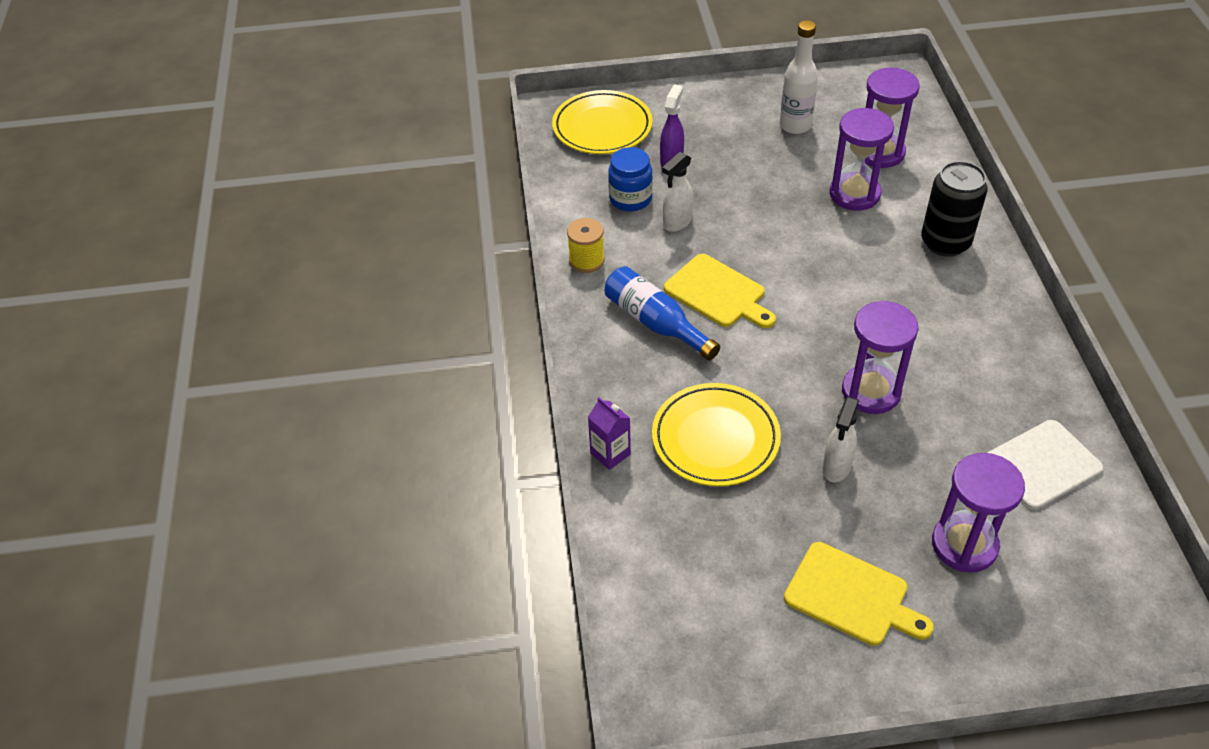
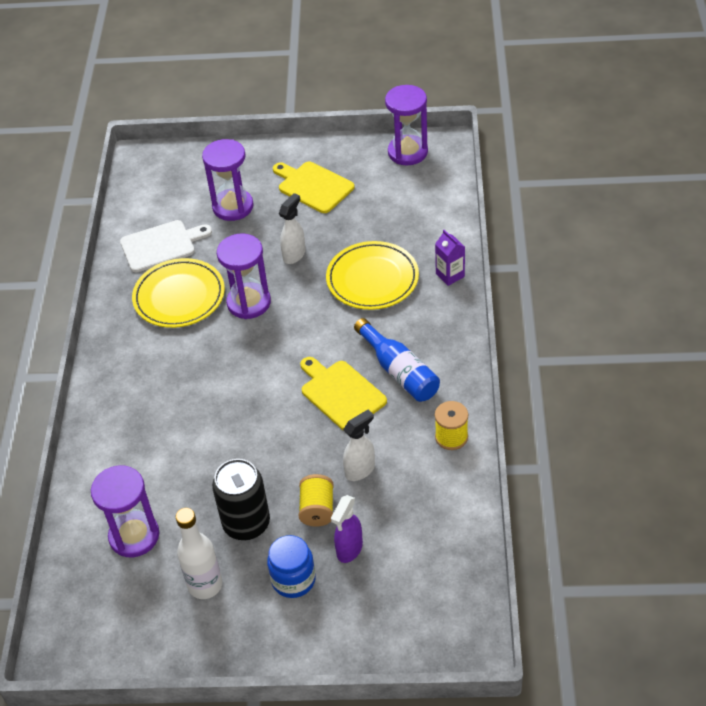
camera: 170 degrees left, 0 degrees up
(602, 127) = (416, 609): yellow plate -> yellow plate (179, 297)
(630, 199) = (400, 504): blue jar -> blue jar (293, 580)
(711, 187) = (317, 509): none -> yellow spool
(854, 194) = (182, 486): purple hourglass -> purple hourglass (407, 152)
(945, 242) = (127, 424): black can -> black can (246, 524)

